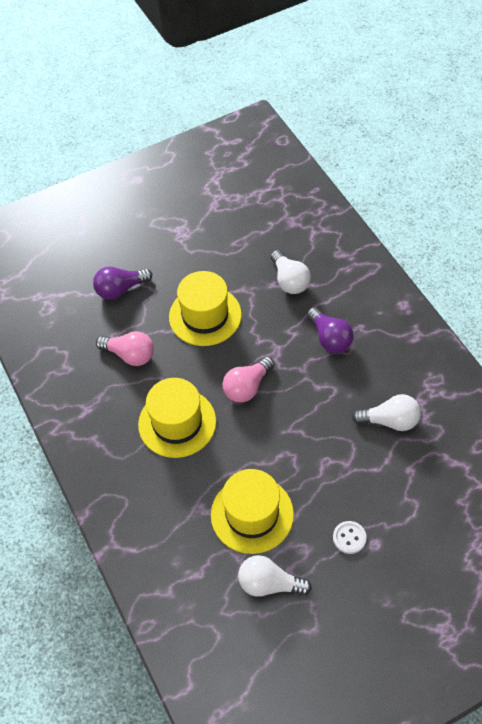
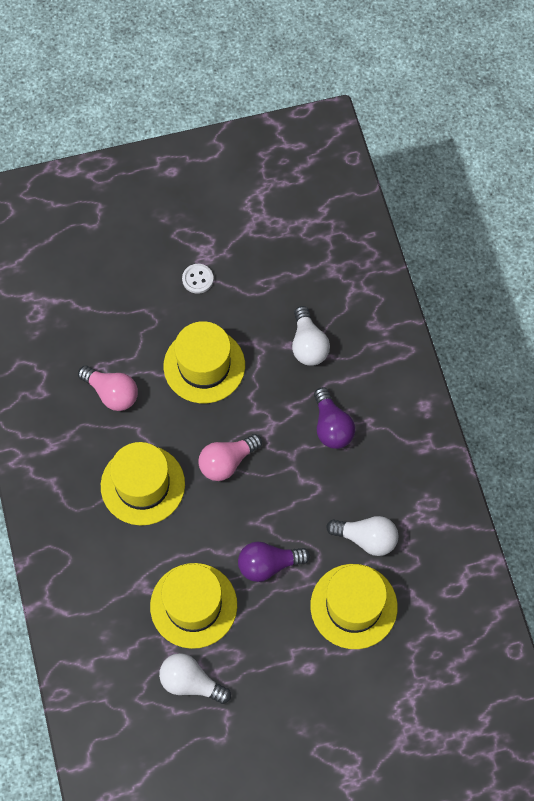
camera: 10 degrees right, 10 degrees up
(120, 289) = (120, 310): purple light bulb -> purple light bulb (268, 564)
(349, 538) = (285, 655): white button -> white button (197, 279)
(398, 480) = (353, 606): none -> yellow hat

